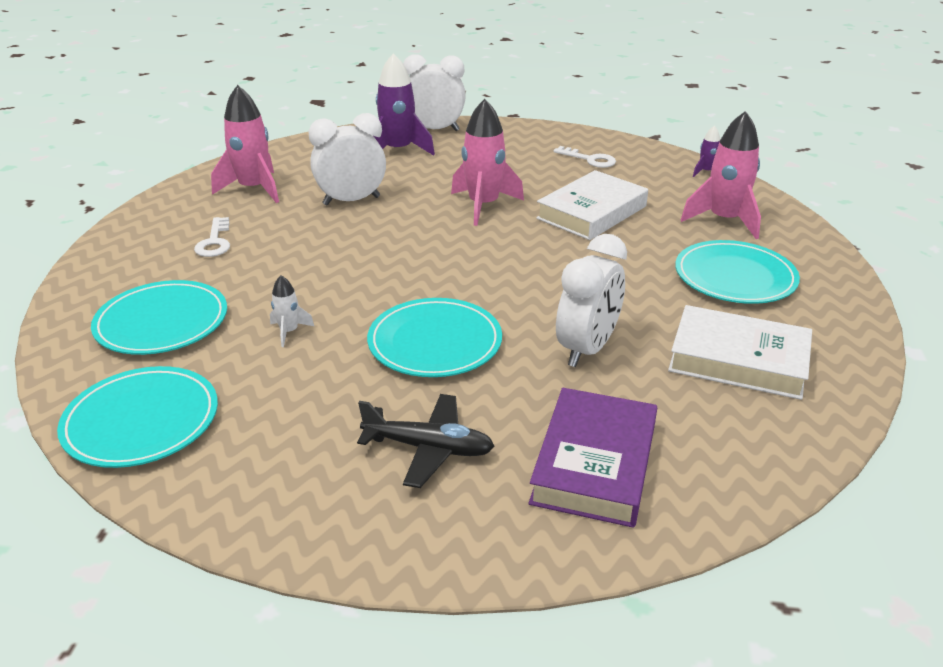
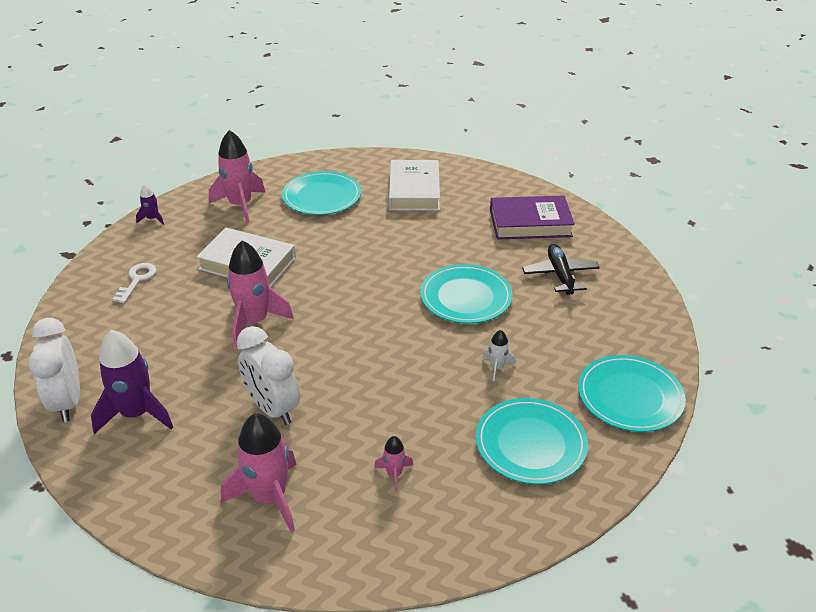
camera: 110 degrees left, 5 degrees up
(214, 242) = (394, 474): white key -> pink rocket
(587, 349) = (435, 239): white clock -> none

